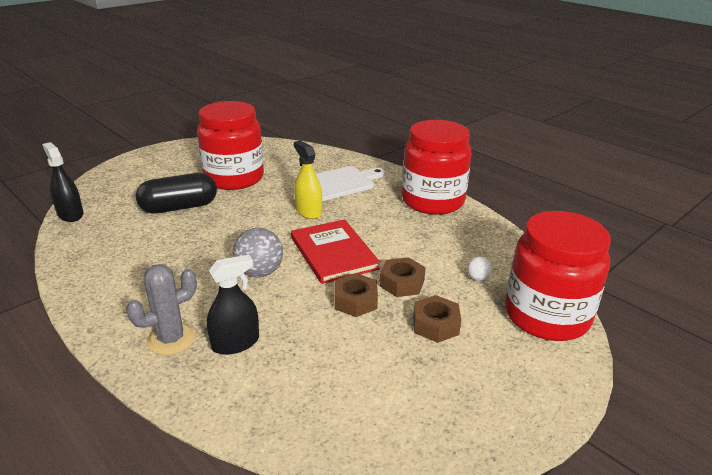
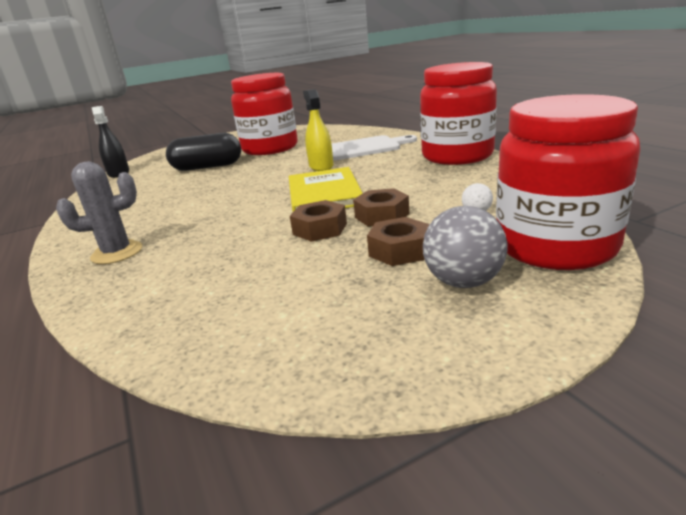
camera: 20 degrees right, 5 degrees down
(235, 343) = (172, 258): black spray bottle -> none
(259, 272) = (240, 207): grey ball -> grey ball (463, 282)
(333, 253) = (324, 193): red book -> yellow book

